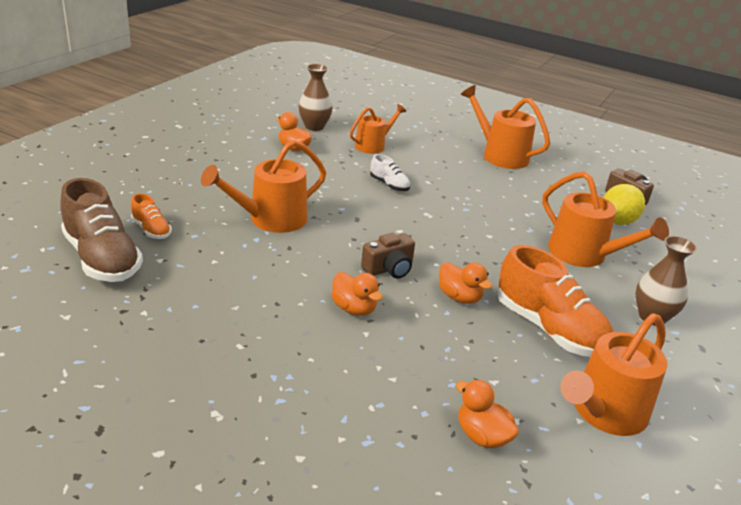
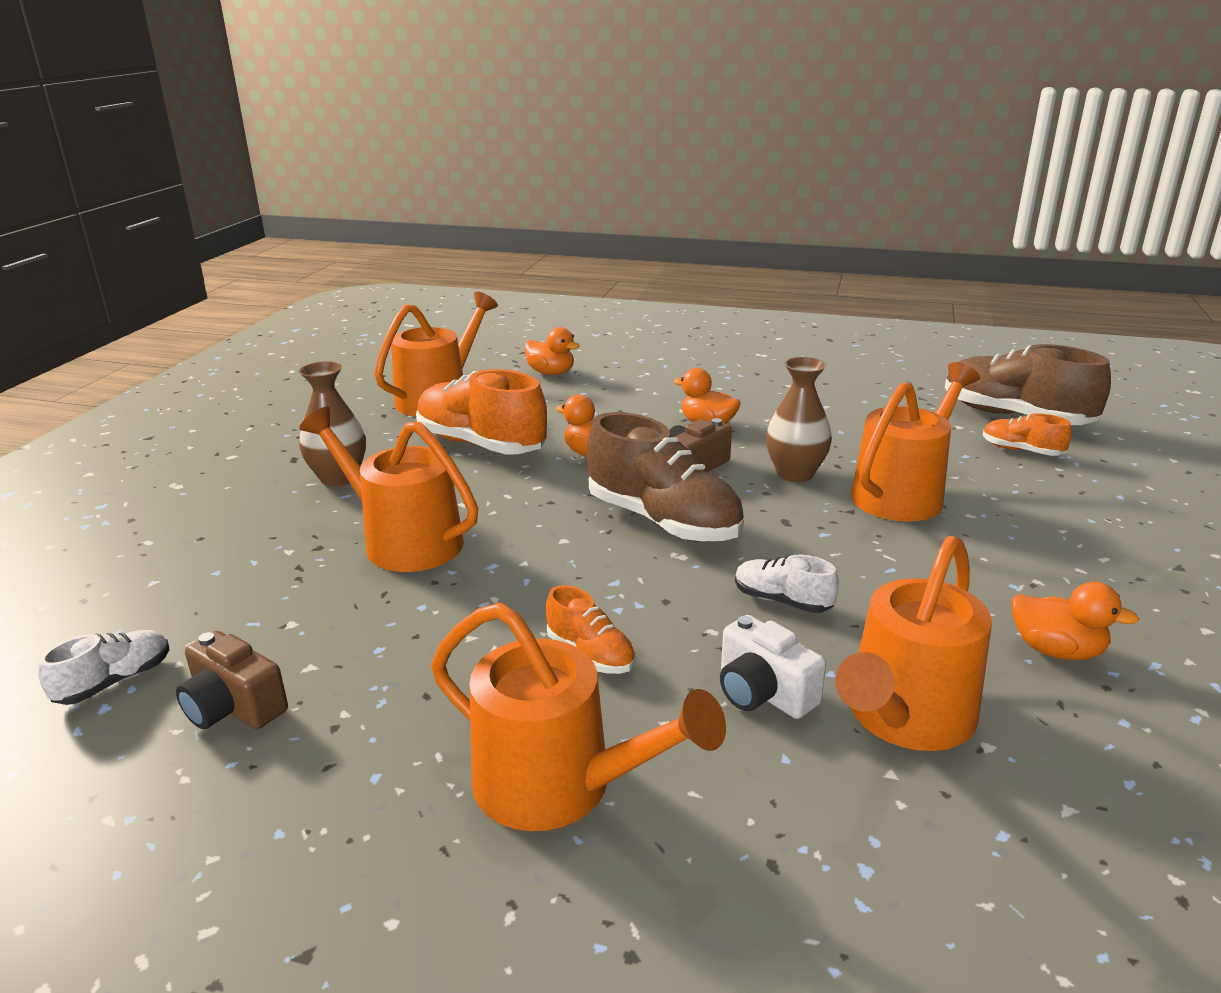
camera: 170 degrees right, 5 degrees down
(314, 127) = (1114, 752): brown vase -> brown vase (795, 474)
(373, 145) = (905, 717): orange watering can -> orange watering can, size x1.55
(419, 161) = (763, 692): none -> white camera
(428, 234) = (663, 521): none -> brown shoe
(483, 184) = (590, 654): none -> orange shoe
(617, 221) = (303, 625): yellow lemon -> none
(686, 216) = (115, 682): none -> white shoe

